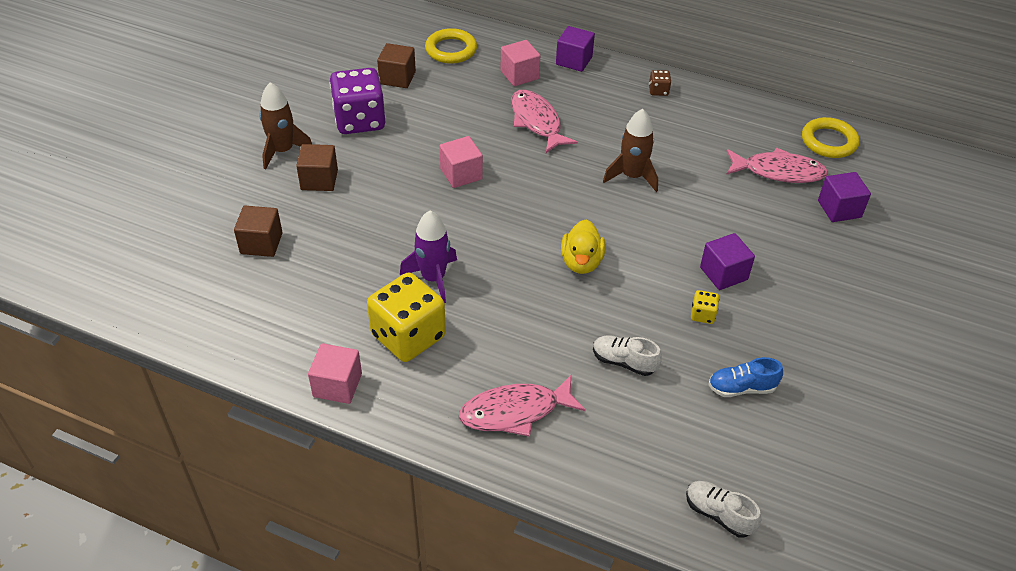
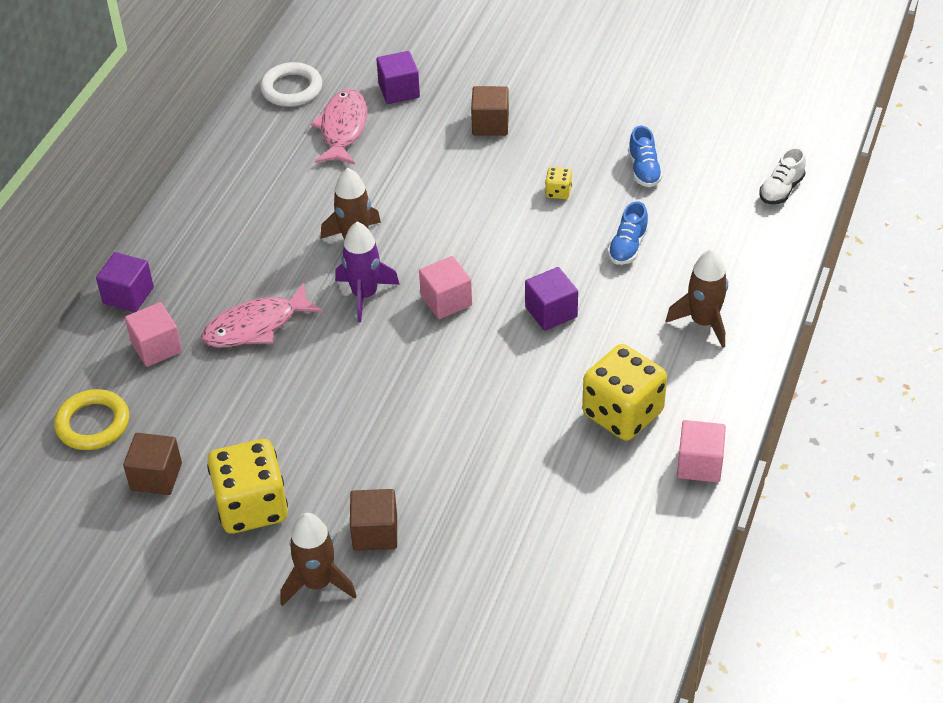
camera: 90 degrees left, 0 degrees up
(261, 243) = (497, 573): brown cube -> brown cube (490, 124)
(360, 120) = (252, 506): purple dice -> yellow dice
(433, 278) = (535, 400): purple rocket -> purple rocket (365, 295)
(461, 174) = (358, 391): pink cube -> pink cube (446, 301)
(515, 411) = (703, 322): pink fish -> brown rocket
(581, 262) = (496, 280): yellow duck -> none
(624, 362) = (628, 247): white shoe -> blue shoe
(658, 91) = (196, 218): brown dice -> none
(723, 273) = (500, 175): purple cube -> purple cube (551, 312)
(829, 141) = (291, 89): yellow ring -> white ring

